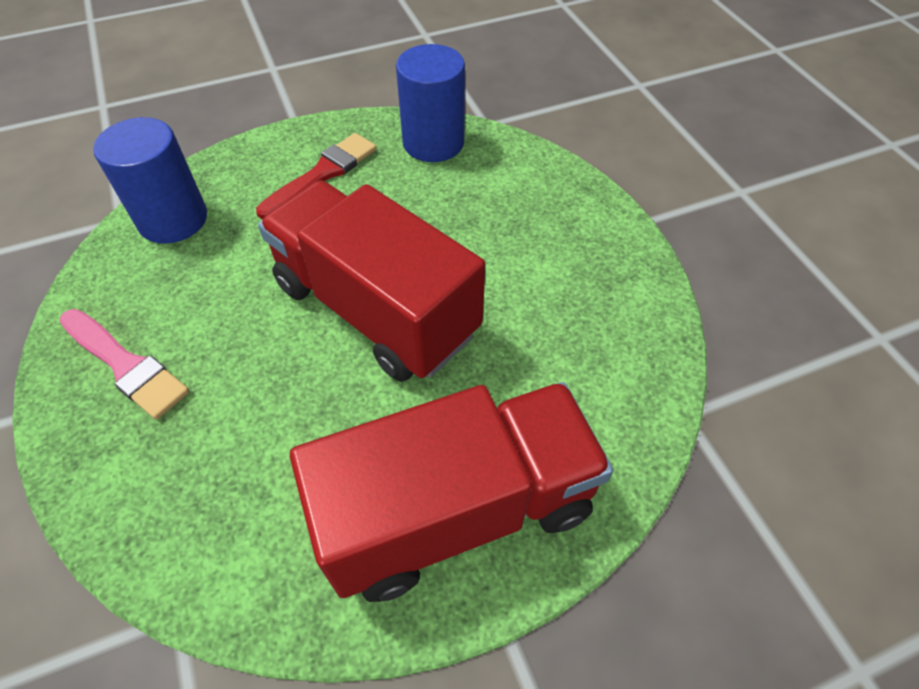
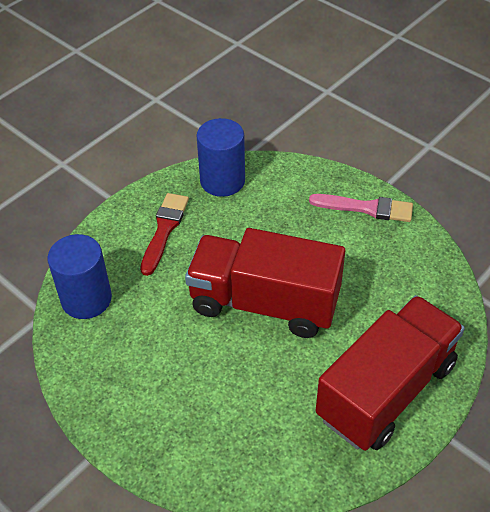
camera: 25 degrees left, 5 degrees down
(125, 365) = (135, 399): pink brush -> pink brush (366, 208)

